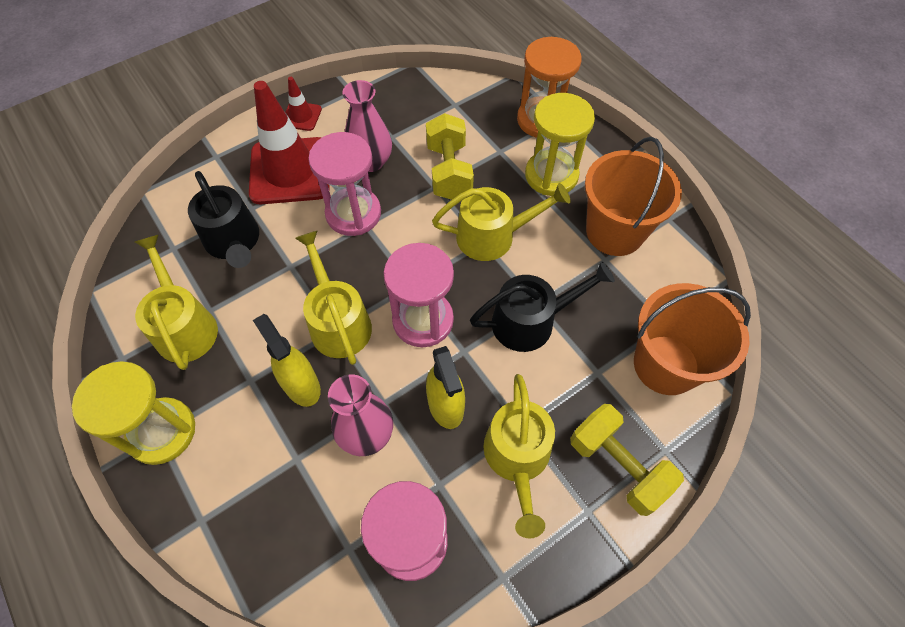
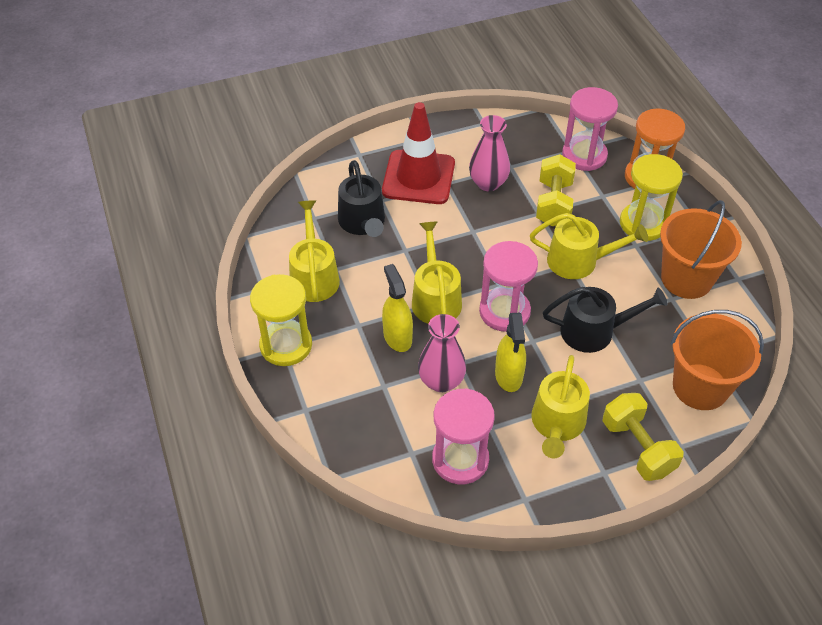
camera: 15 degrees right, 10 degrees down
(301, 116) = (436, 136): red traffic cone -> none
(353, 213) = (465, 221): pink hourglass -> pink hourglass (584, 155)

